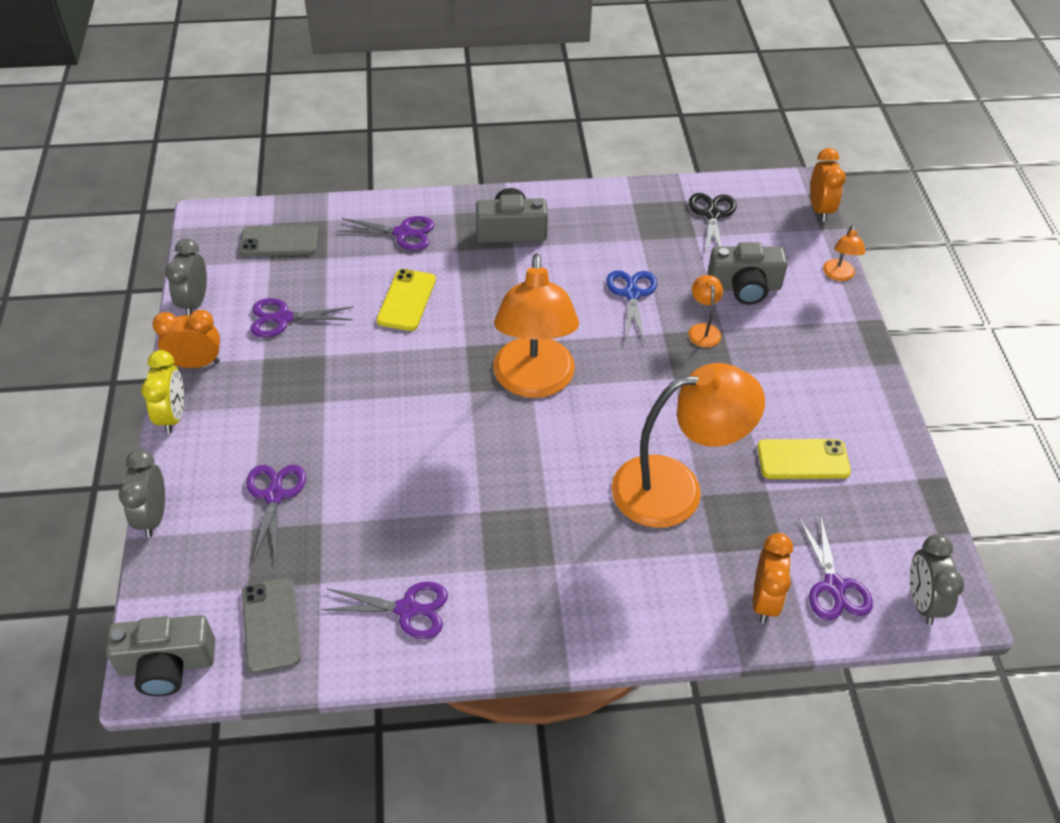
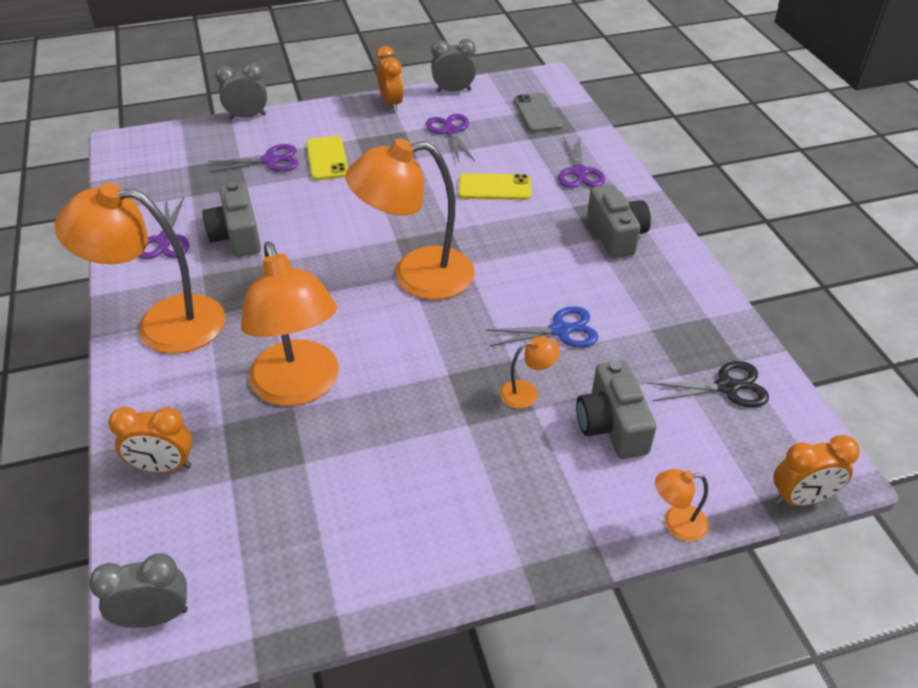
camera: 80 degrees right, 5 degrees down
(167, 664) = (128, 146): grey camera -> grey camera (237, 236)
(173, 416) = (338, 105): yellow clock -> none
(271, 625) = (156, 181): grey phone -> none
(561, 607) = (163, 324): none -> orange lamp
(803, 459) = (351, 493): yellow phone -> yellow phone (327, 158)
(834, 586) = (179, 527): purple scissors -> none

